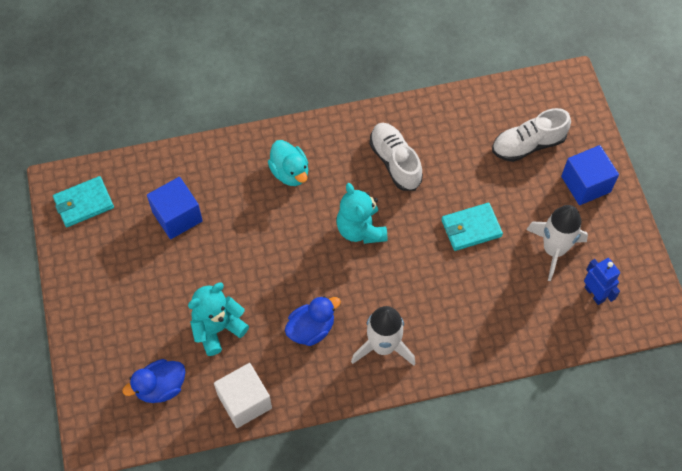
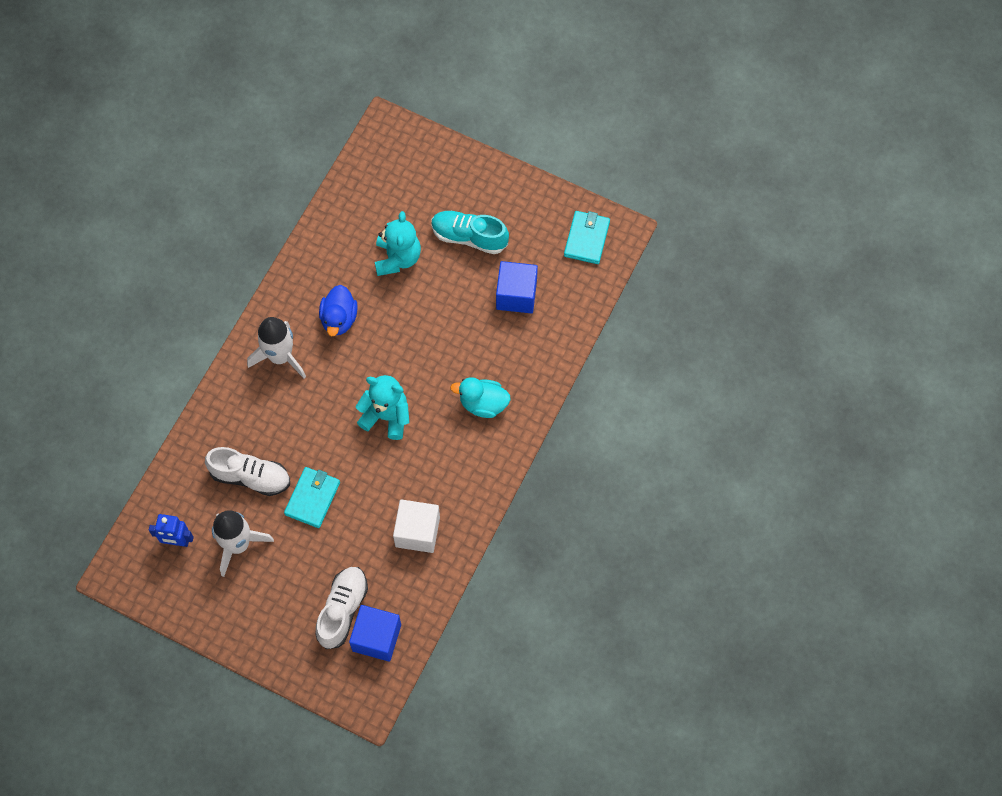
camera: 130 degrees right, 5 degrees up
(152, 289) = (469, 237): none -> turquoise shoe
(161, 387) = (387, 192): blue duck -> none
(244, 401) = (326, 236): white cube -> white cube (417, 531)
(395, 162) = (421, 490): white shoe -> white shoe (251, 477)
(585, 184) = (267, 623): blue cube -> blue cube (376, 637)

